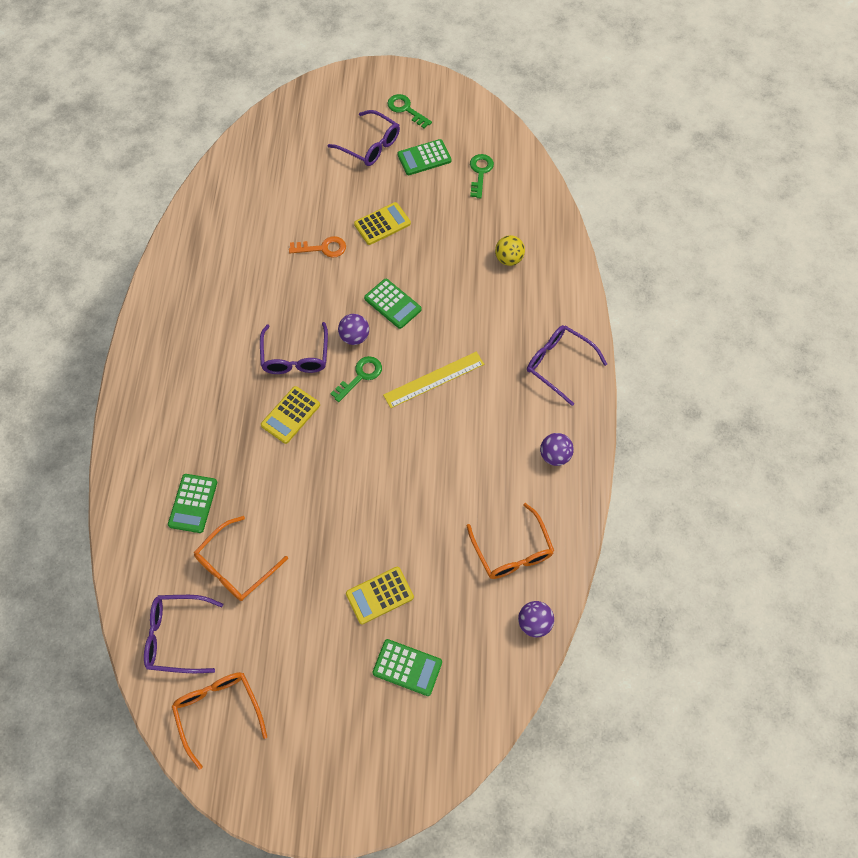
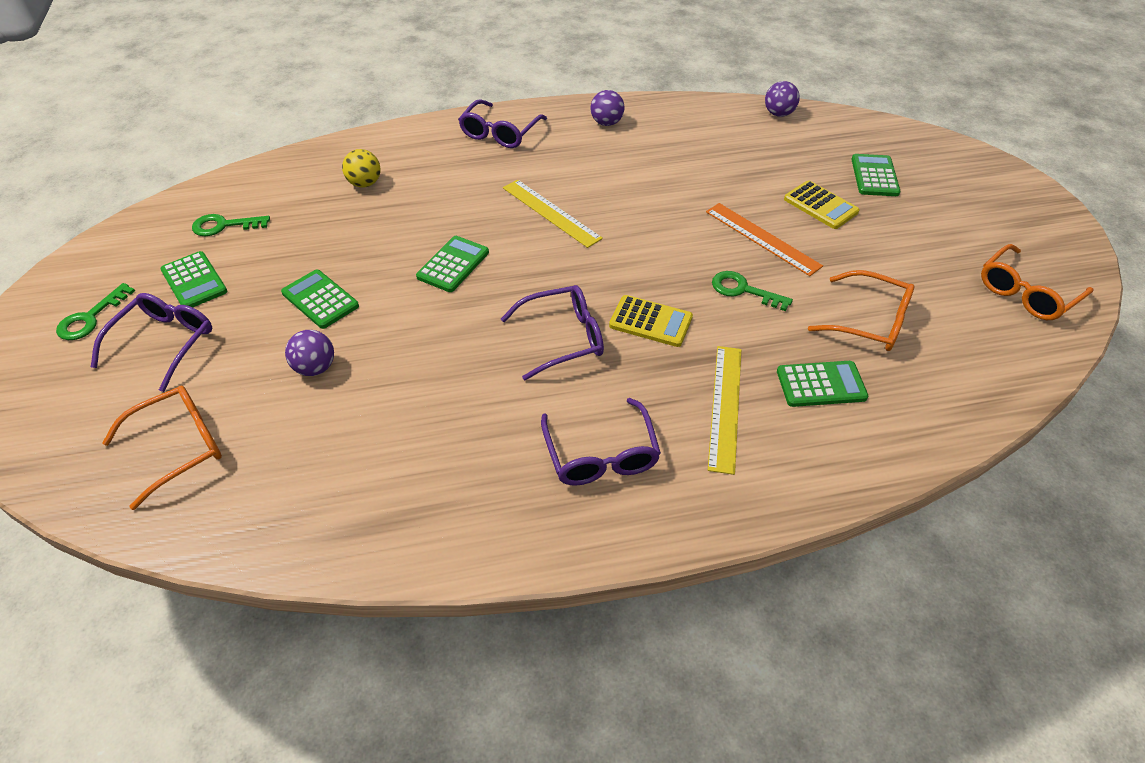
camera: 105 degrees left, 15 degrees down
(176, 636) = (984, 350): purple glasses -> purple glasses (601, 455)
(199, 436) = (725, 406): none -> yellow ruler
(323, 248) = (371, 352): orange key -> none
(353, 527) = (762, 238): none -> orange ruler
(354, 337) = (513, 288): purple ball -> purple ball (315, 368)
(360, 376) = (569, 271): green key -> green key (743, 290)
(382, 224) = (320, 299): yellow calculator -> green calculator
(512, 551) = (719, 134): orange glasses -> orange glasses (179, 447)

